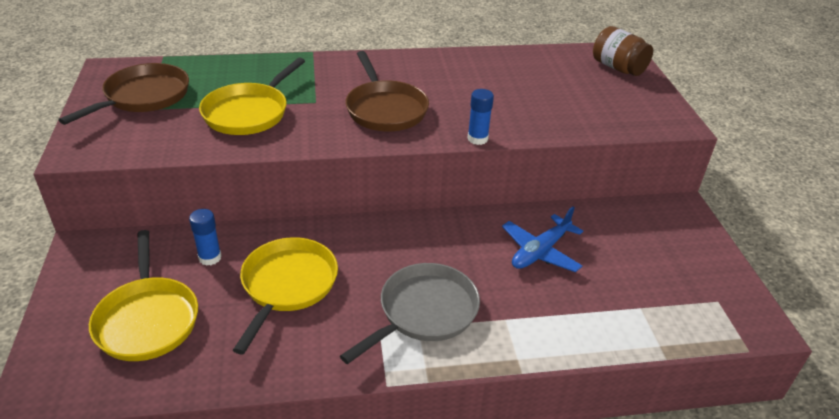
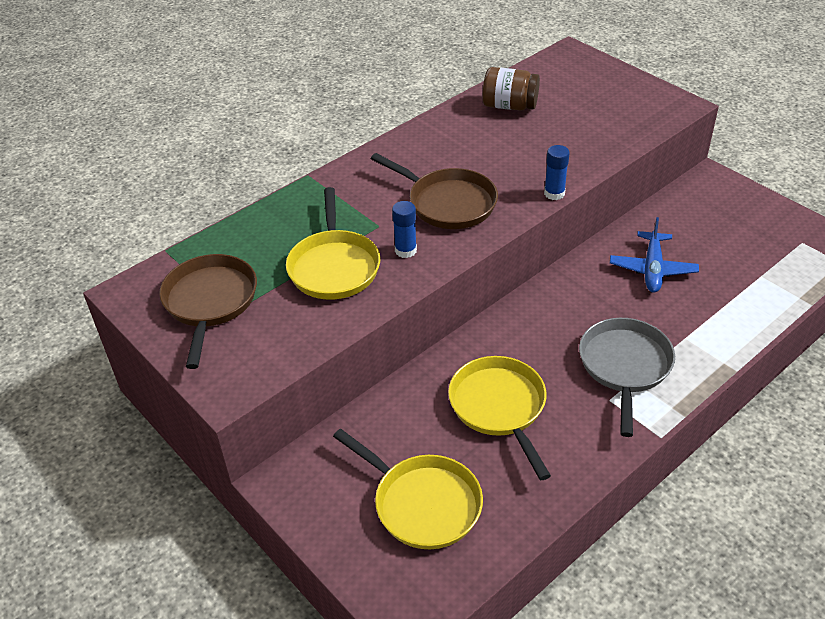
camera: 30 degrees left, 5 degrees up
(210, 257) = (406, 422): blue glue stick -> blue glue stick (405, 250)
(618, 68) = (584, 71): brown jar -> brown jar (509, 106)

